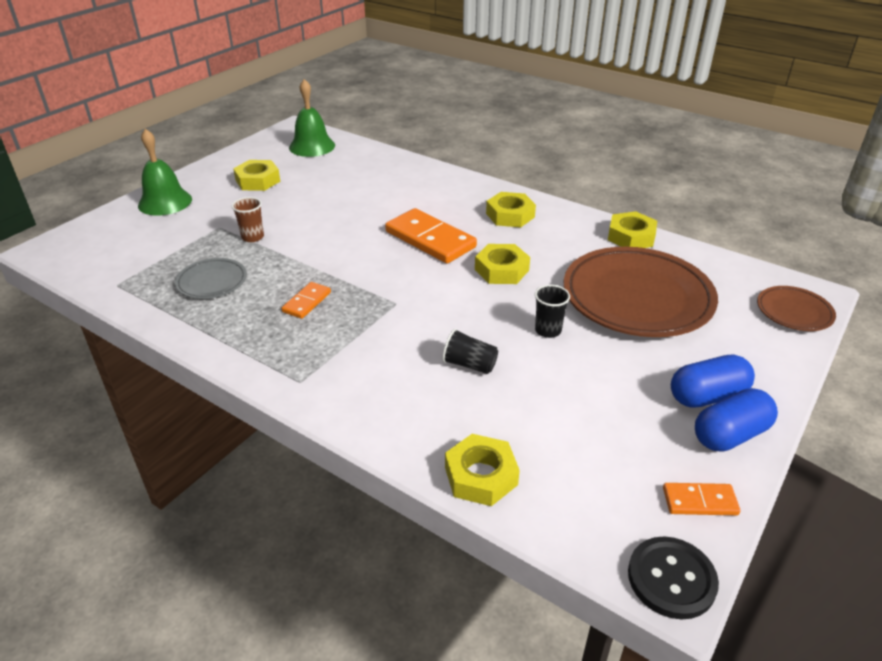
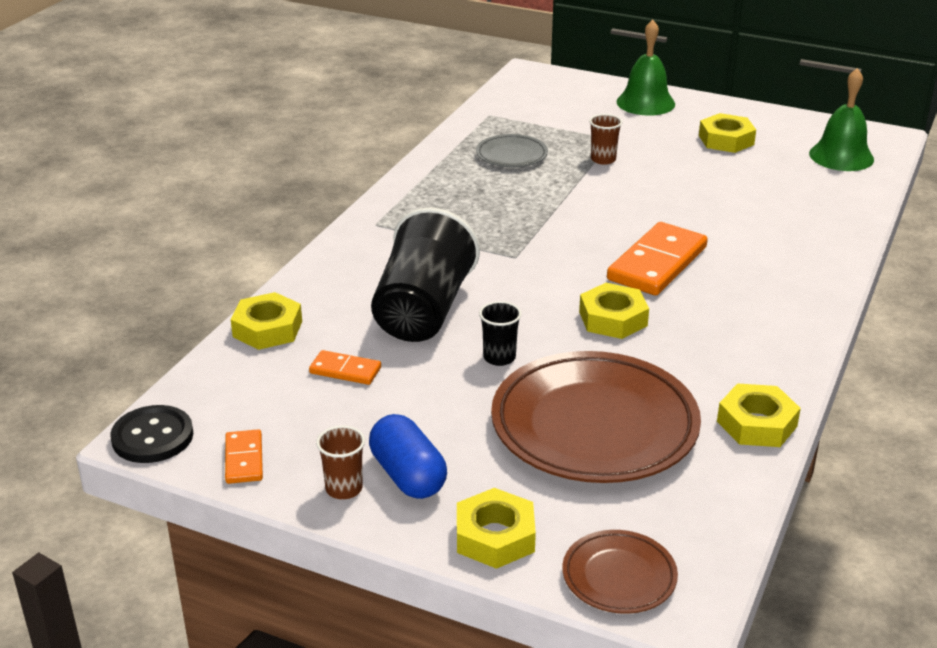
camera: 80 degrees right, 5 degrees down
(306, 302) = (497, 208): orange domino -> orange domino (345, 370)
(469, 364) = (423, 310): black cup -> black cup, size x2.30
(510, 215) = (754, 317): yellow nut -> yellow nut (495, 537)
(730, 435) = (344, 488): blue capsule -> brown cup

